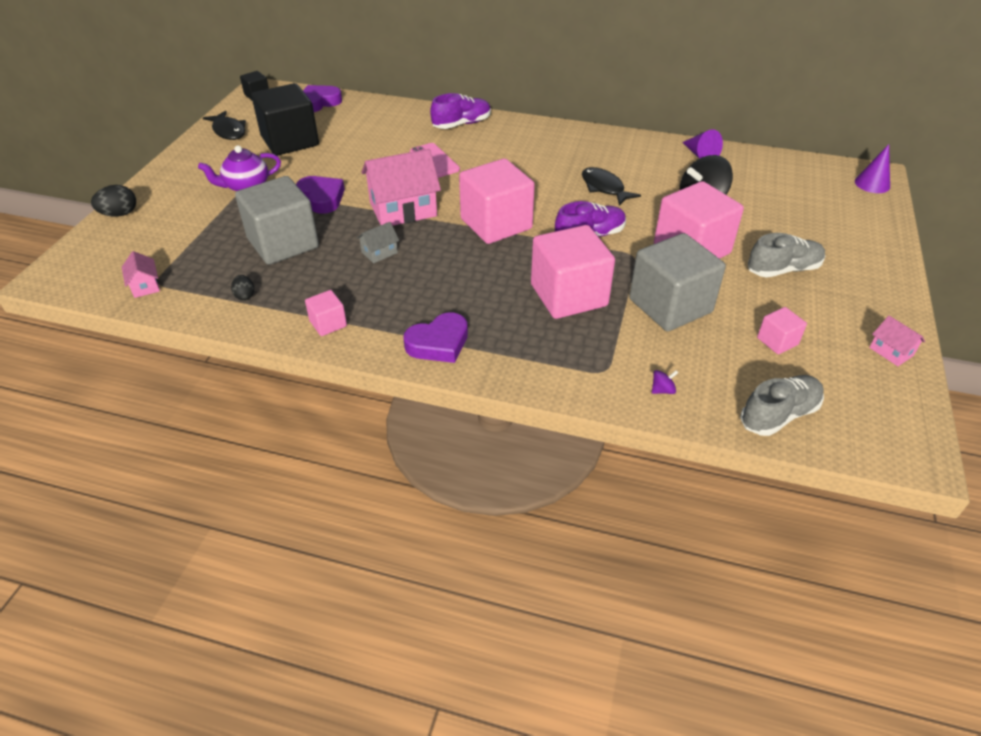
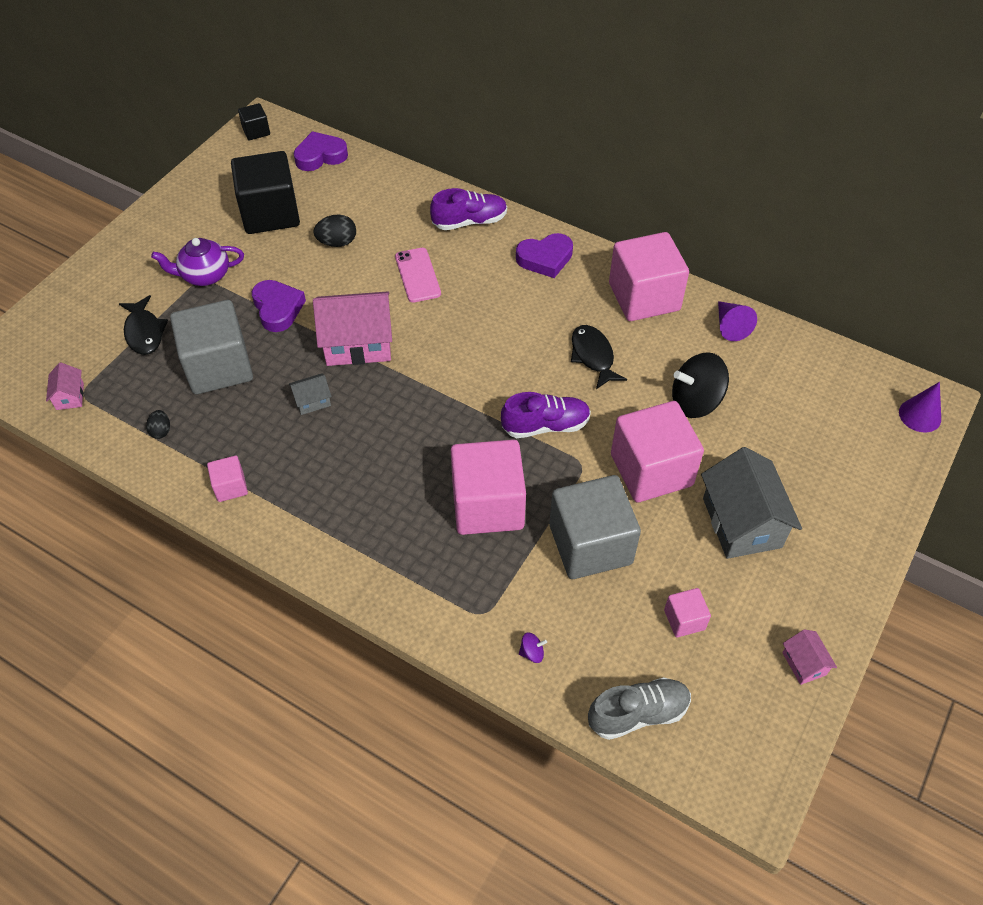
camera: 15 degrees right, 10 degrees up
(119, 214) = (68, 290): black egg -> black egg (337, 242)
(228, 131) = (209, 185): black fish -> black fish (144, 332)
(438, 343) = (330, 538): purple heart -> purple heart (545, 258)
(496, 224) = (450, 386): pink cube -> pink cube (644, 297)
(783, 269) = (742, 522): grey shoe -> grey house

